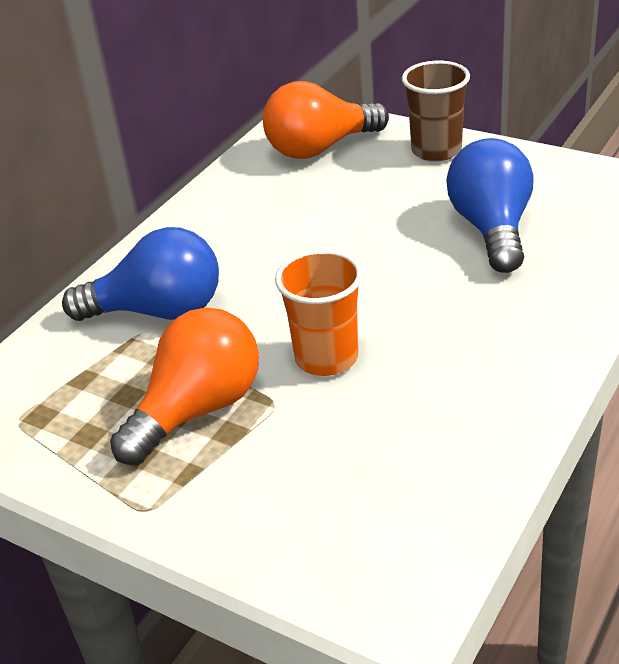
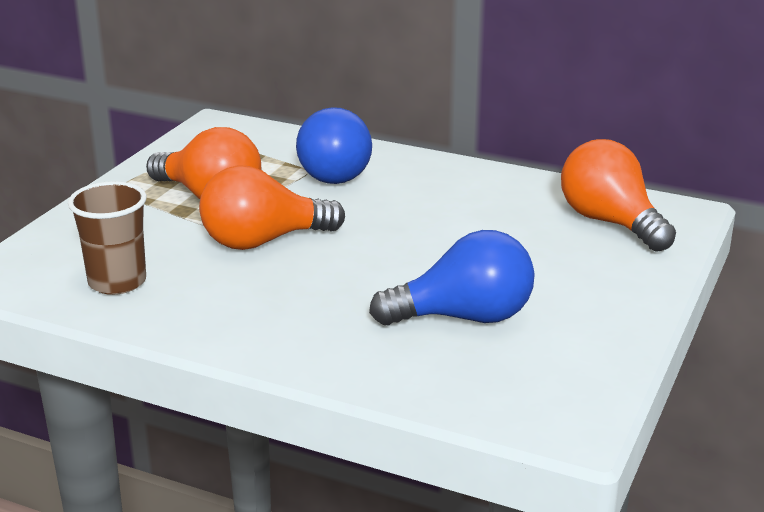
camera: 80 degrees right, 10 degrees down
(326, 358) = (263, 241): orange cup -> orange light bulb
(436, 150) = (622, 286): brown cup -> brown cup (117, 282)

